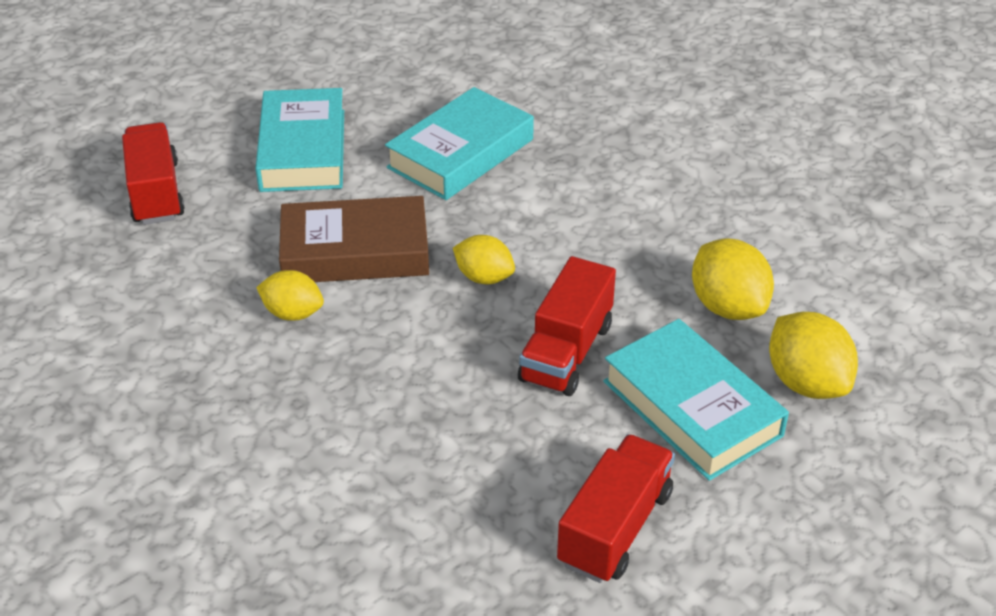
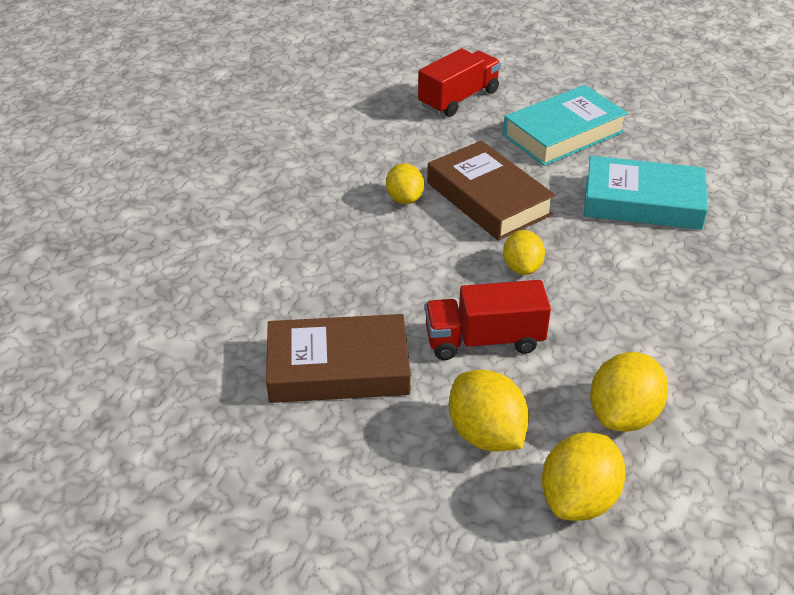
camera: 60 degrees right, 0 degrees up
(523, 482) = (338, 368): none -> brown book
(615, 528) = (329, 434): red truck -> none
(692, 408) = (486, 434): turquoise book -> yellow lemon

